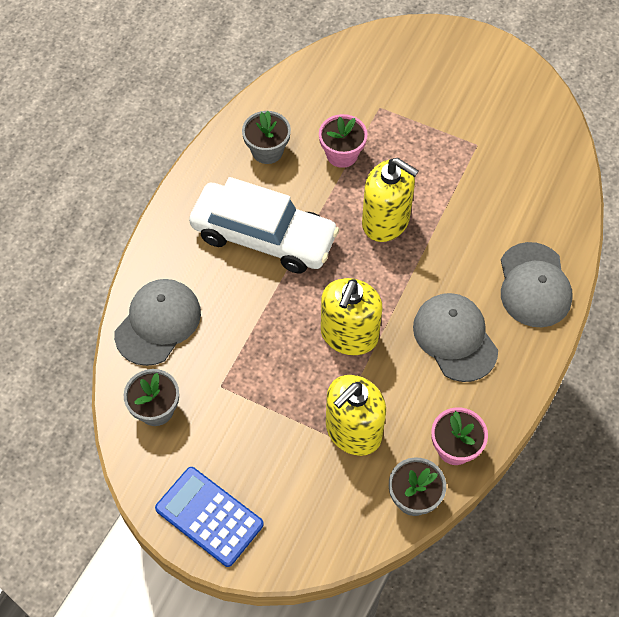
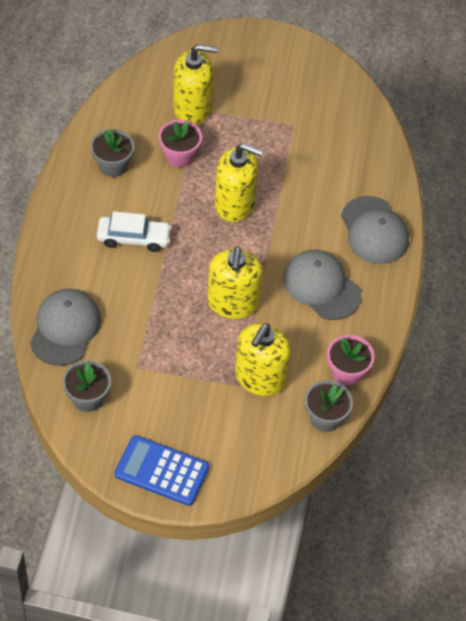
camera: 20 degrees left, 5 degrees down
(264, 236) = (134, 238): white car -> white car, size x0.57
(371, 104) = (192, 108): none -> yellow soap dispenser

